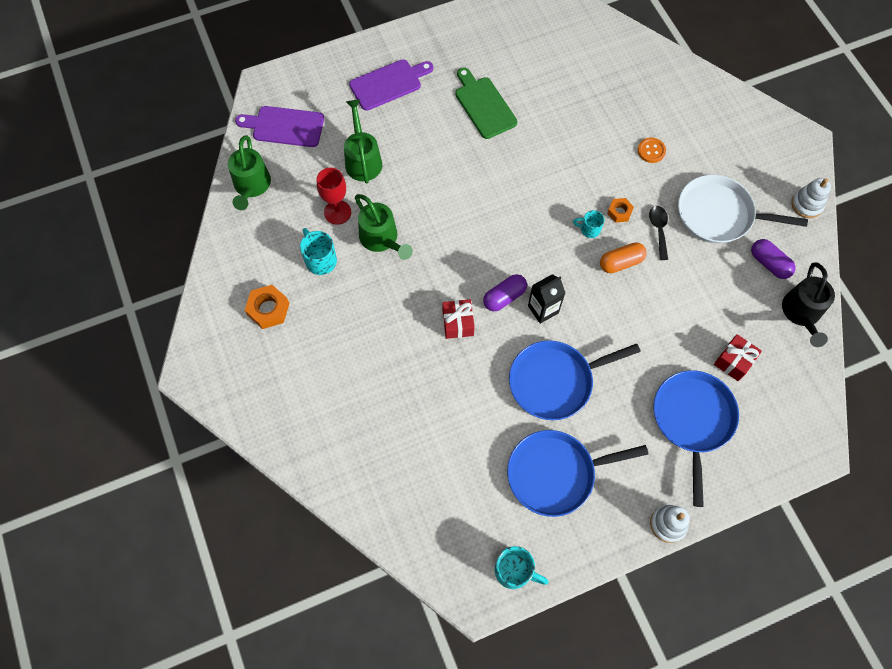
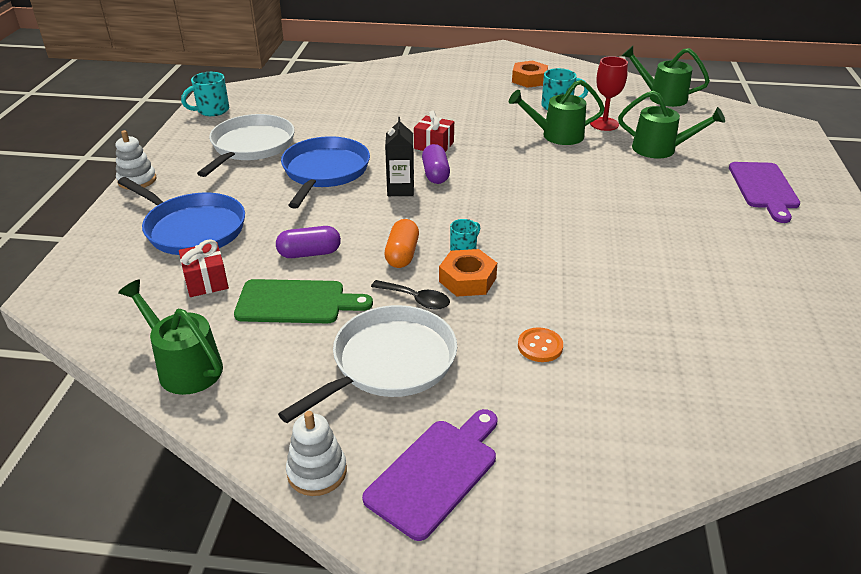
camera: 120 degrees right, 30 degrees down
(284, 126) = (727, 124): purple cutting board -> purple cutting board (436, 473)
(484, 105) = (699, 238): green cutting board -> green cutting board (296, 302)
(555, 474) = (251, 146): blue pan -> white pan
(619, 212) = (467, 279): orange nut -> orange nut, size x1.61
(769, 263) = (276, 374): purple capsule -> purple capsule (309, 253)
(801, 314) = (184, 366): black watering can -> green watering can

